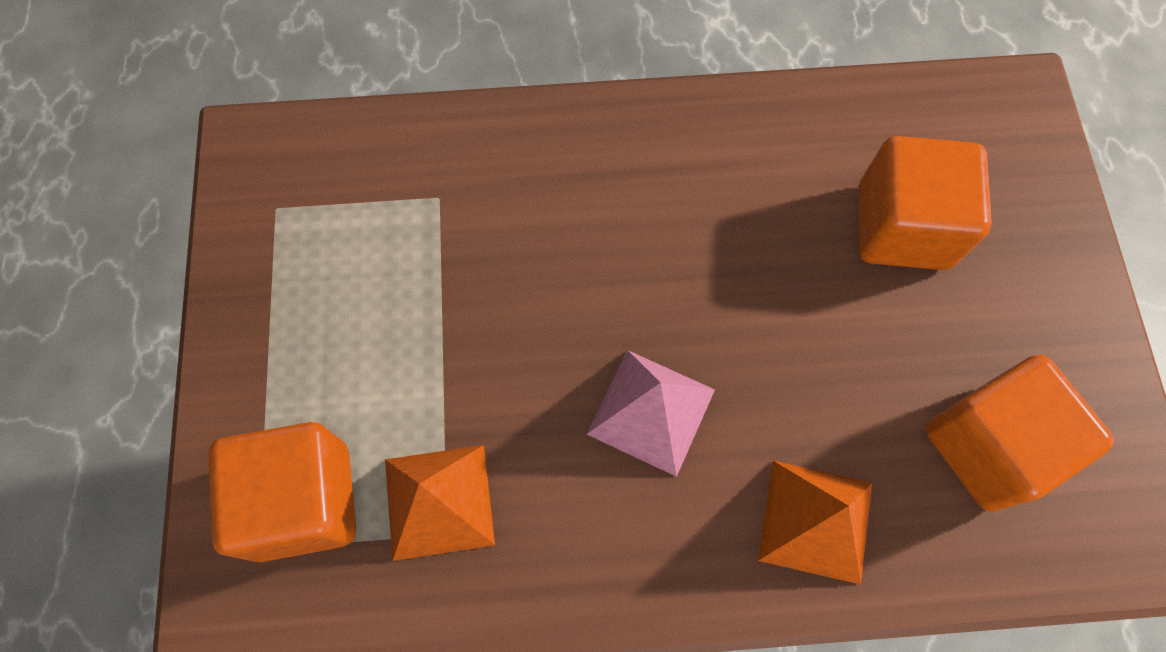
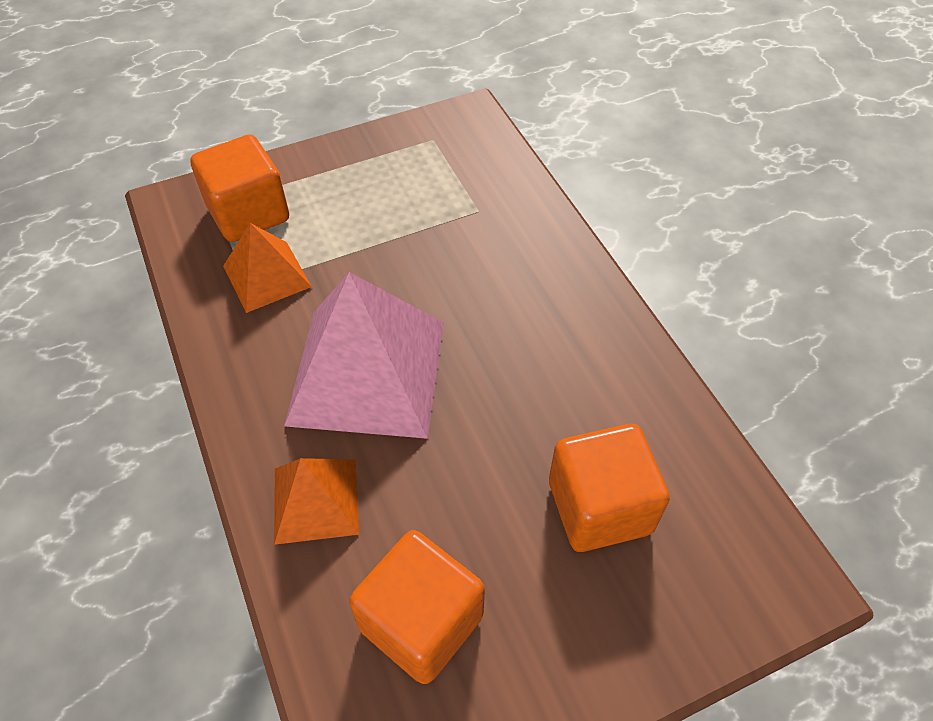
camera: 70 degrees right, 15 degrees down
(651, 411) = (367, 372): pink pyramid -> pink pyramid, size x1.86

